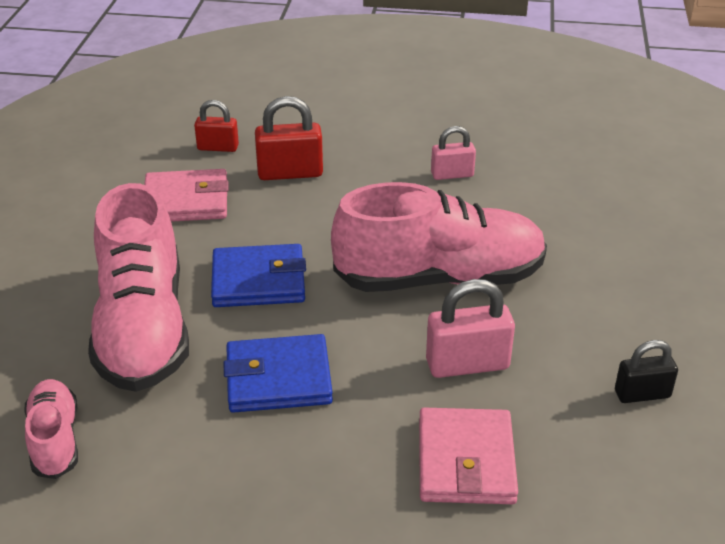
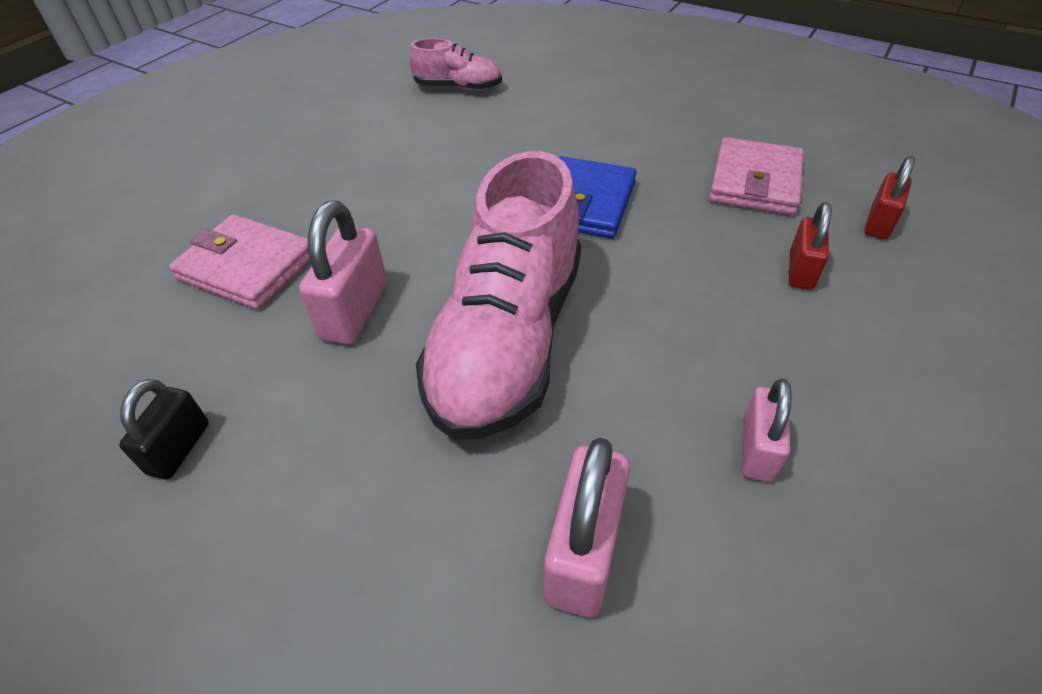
camera: 115 degrees right, 10 degrees up
(143, 328) = (554, 132): pink shoe -> none
(278, 379) = (438, 187): blue wallet -> none
(290, 173) = (800, 271): red padlock -> red padlock, size x0.65
(556, 215) = (584, 552): none -> pink padlock

